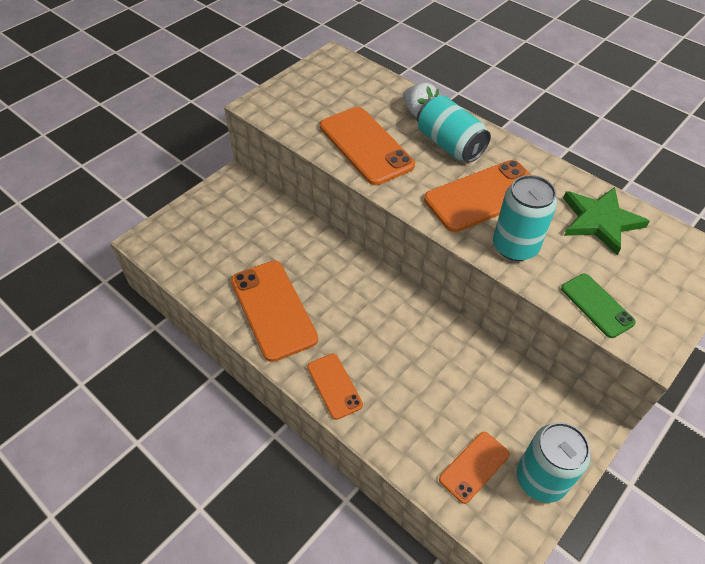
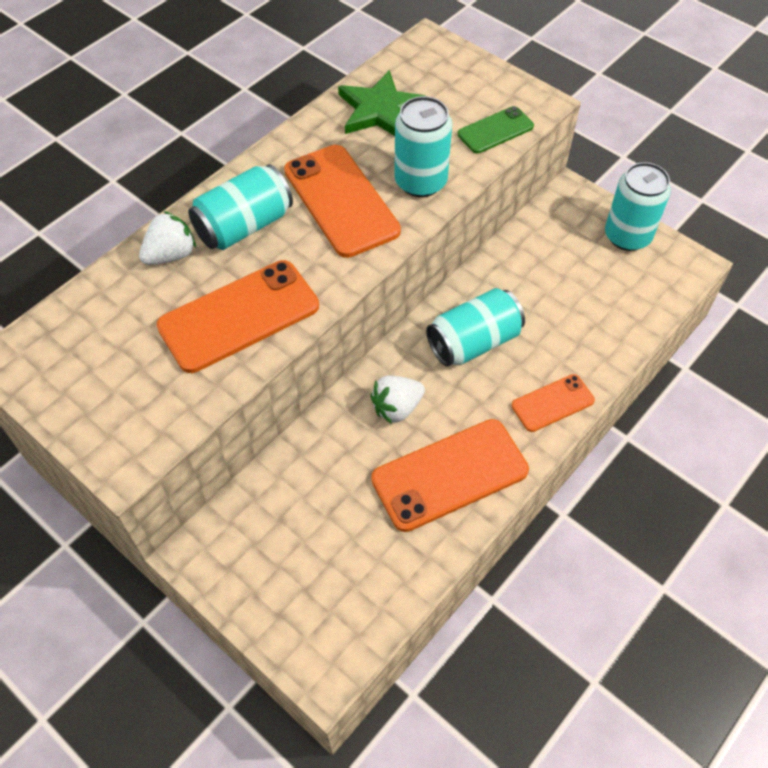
camera: 90 degrees left, 5 degrees up
(333, 279) = (397, 408): none -> white strawberry
(396, 331) = (473, 342): none -> turquoise can
(474, 466) = (625, 284): orange phone -> none

